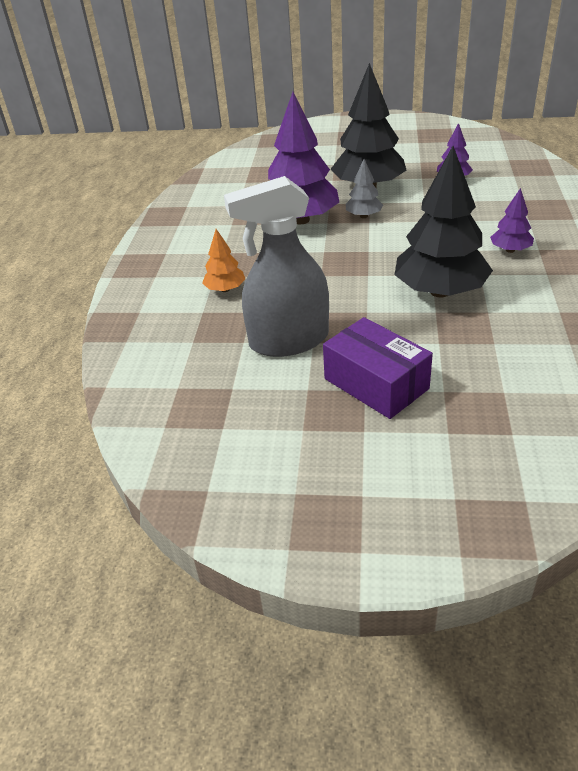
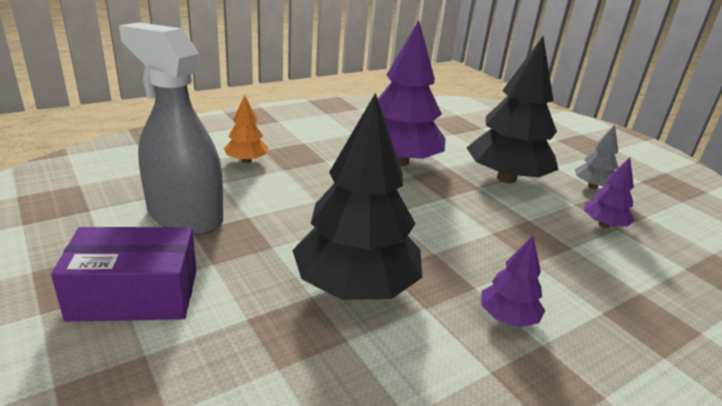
camera: 45 degrees right, 10 degrees down
(364, 216) = (449, 191): grey tree -> grey tree (592, 186)
(376, 384) = (135, 294): purple box -> purple box turned 75 degrees clockwise

